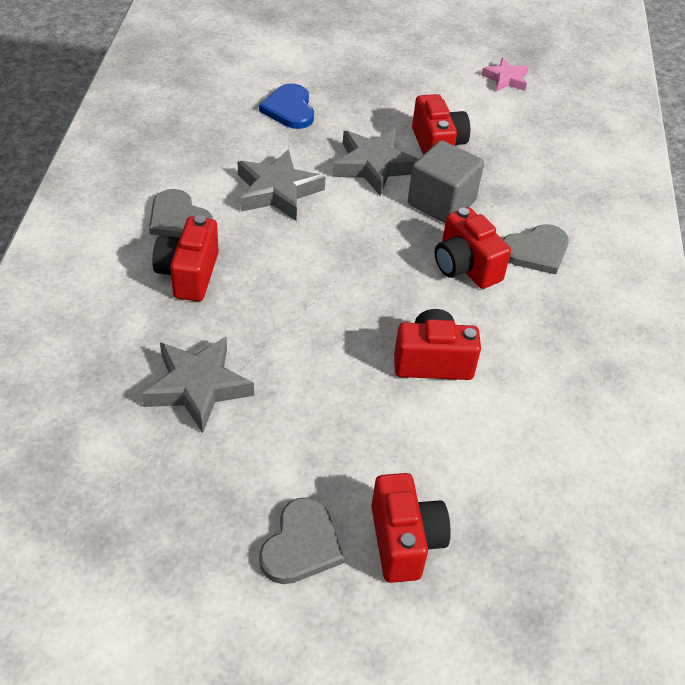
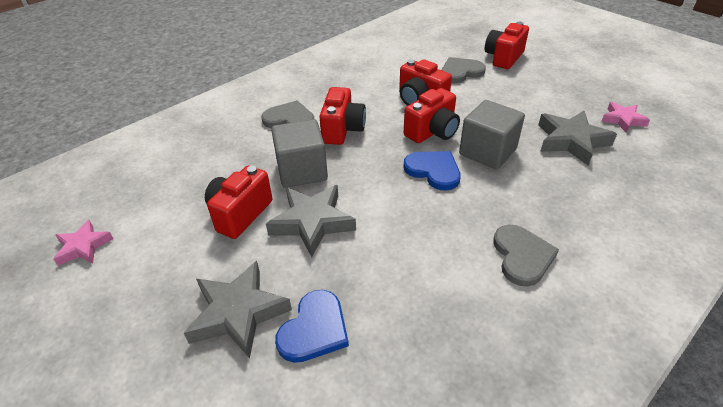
camera: 135 degrees left, 5 degrees down
(144, 470) = (623, 120): none -> pink star
(189, 274) = (539, 206): red camera -> red camera (432, 132)
(277, 191) = (414, 240): grey star -> grey star (238, 313)
(285, 317) = (487, 152): none -> grey cube
(301, 545) = (552, 72): grey heart -> grey heart (460, 72)
(321, 264) = (433, 171): none -> blue heart

